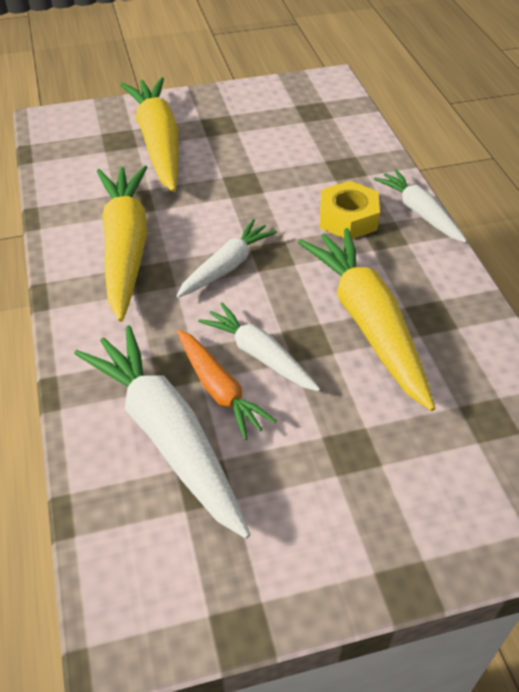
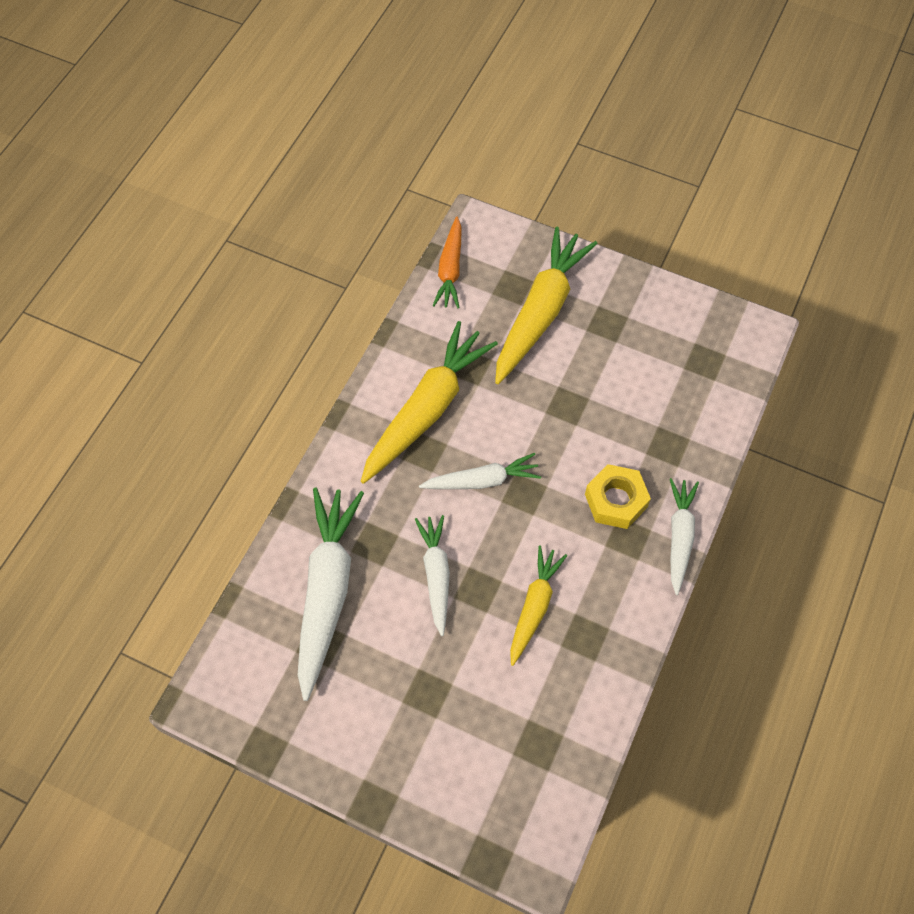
camera: 40 degrees right, 15 degrees up
(219, 390) = (386, 582): orange carrot -> orange carrot (450, 269)
(368, 323) = (534, 607): yellow carrot -> yellow carrot, size x0.58

